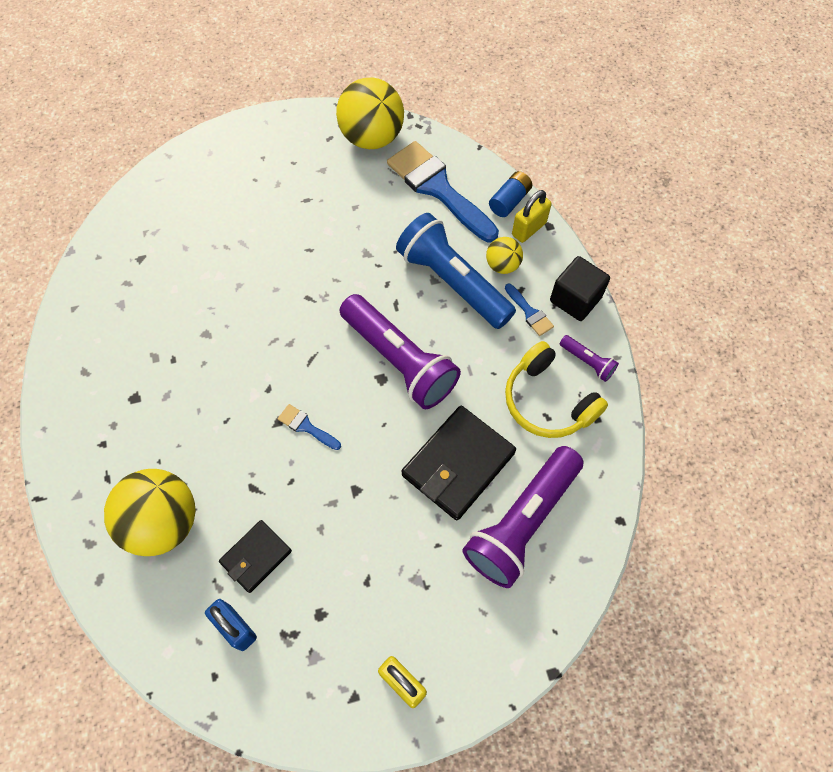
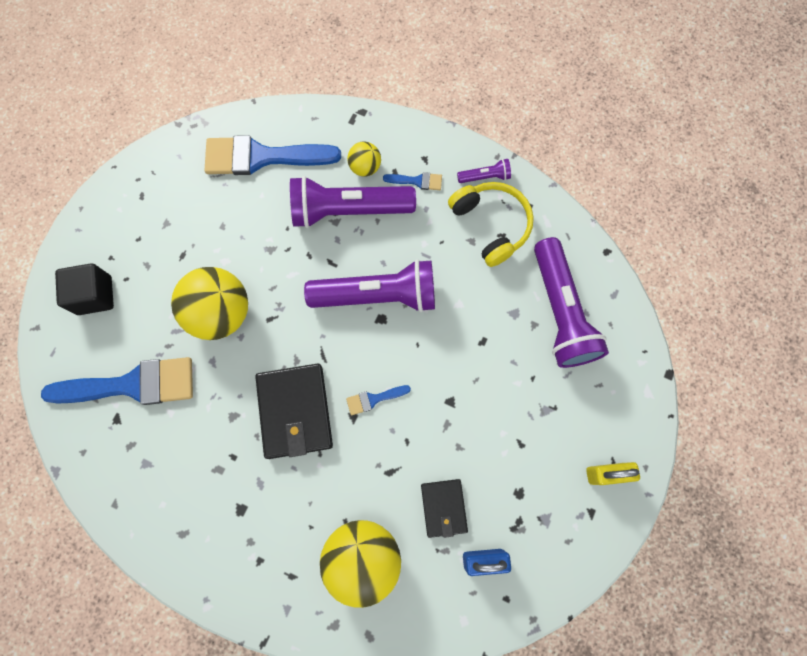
camera: 50 degrees left, 10 degrees up
(175, 248) = (132, 385): none -> blue brush
(372, 137) = (171, 165): yellow ball -> yellow ball (221, 313)
(453, 282) = (348, 210): blue flashlight -> purple flashlight
(458, 464) = (487, 319): black wallet -> black wallet (295, 411)
(509, 201) = (318, 119): blue battery -> none
(529, 229) = (352, 126): yellow padlock -> none
(547, 401) = (491, 225): yellow headphones -> yellow headphones turned 120 degrees counterclockwise
(575, 299) = (433, 144): black cube -> black cube (95, 295)

